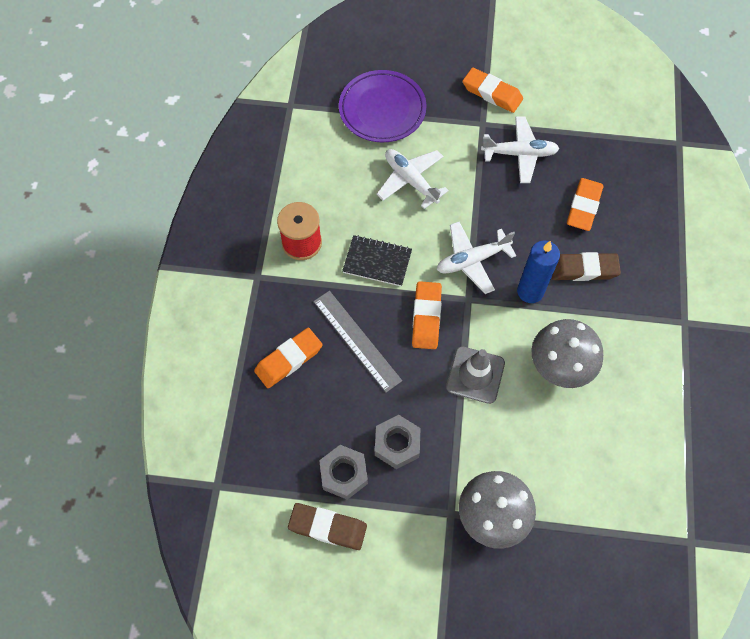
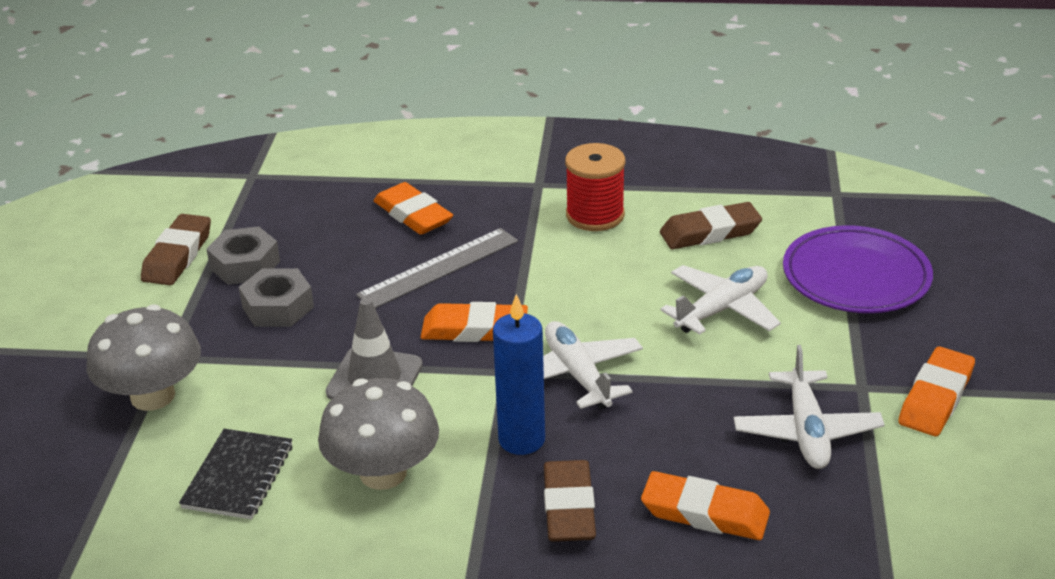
camera: 90 degrees right, 30 degrees down
(328, 178) = (710, 232): none -> brown eraser
(377, 262) = (568, 281): black notebook -> black notebook (238, 476)

